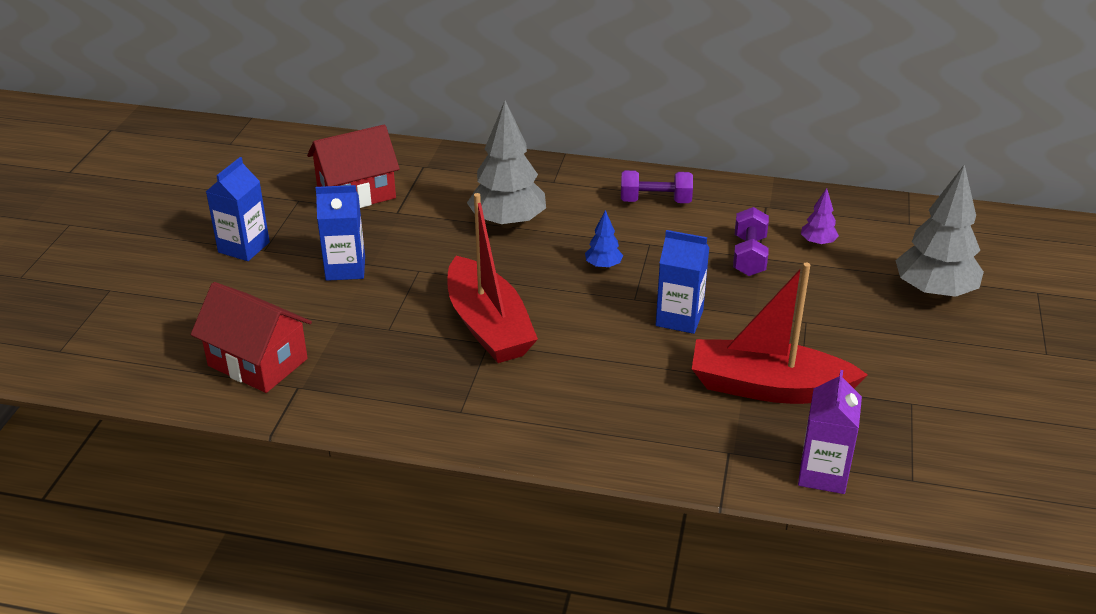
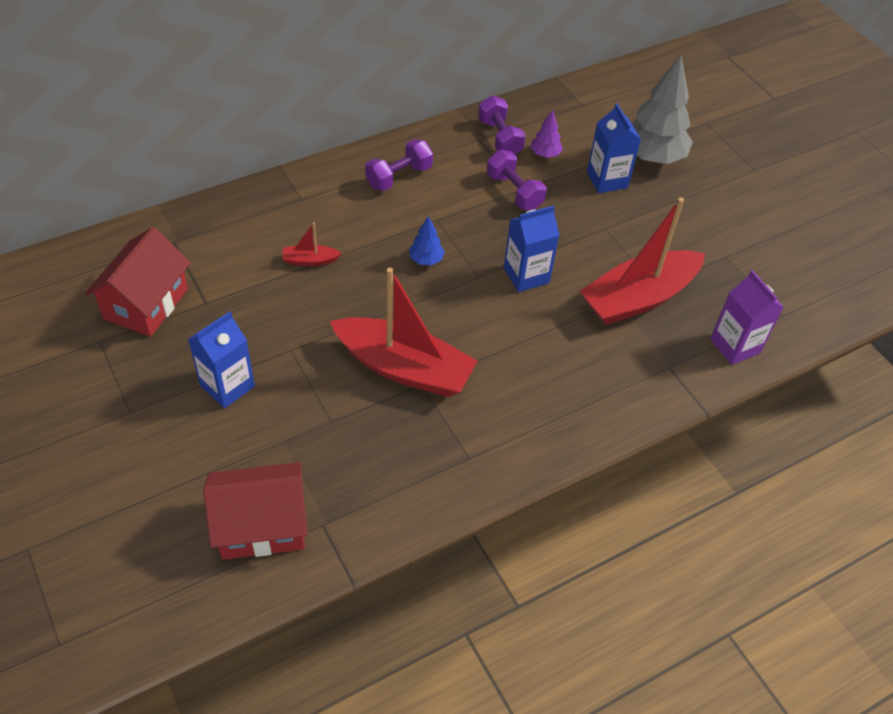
camera: 45 degrees left, 15 degrees up
(244, 247) = (107, 421): blue carton -> blue carton (607, 180)
(508, 222) = (310, 260): grey tree -> red boat
(787, 213) = (499, 138): none -> purple dumbbell

